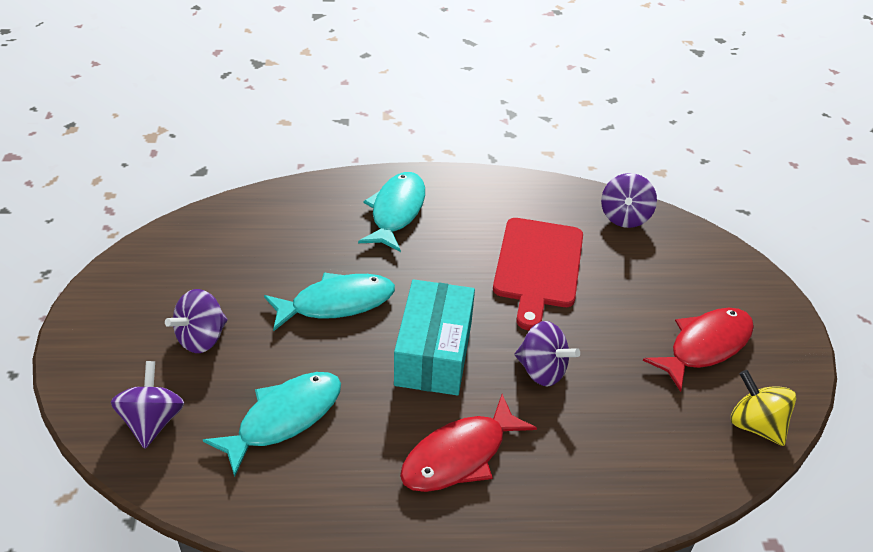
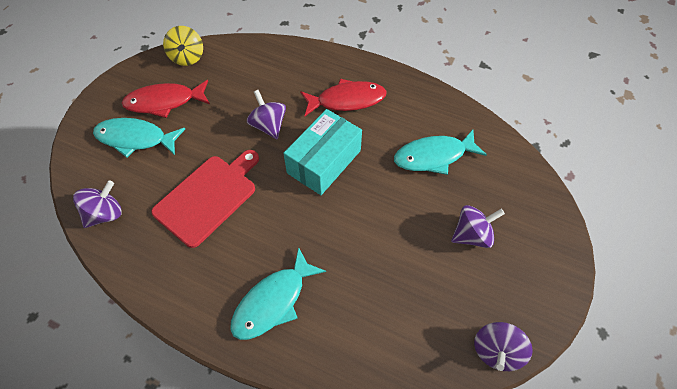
camera: 150 degrees left, 15 degrees up
(153, 421) = (513, 185): purple spinning top -> purple spinning top (496, 351)
(336, 303) = (367, 225): turquoise fish -> turquoise fish (135, 139)

